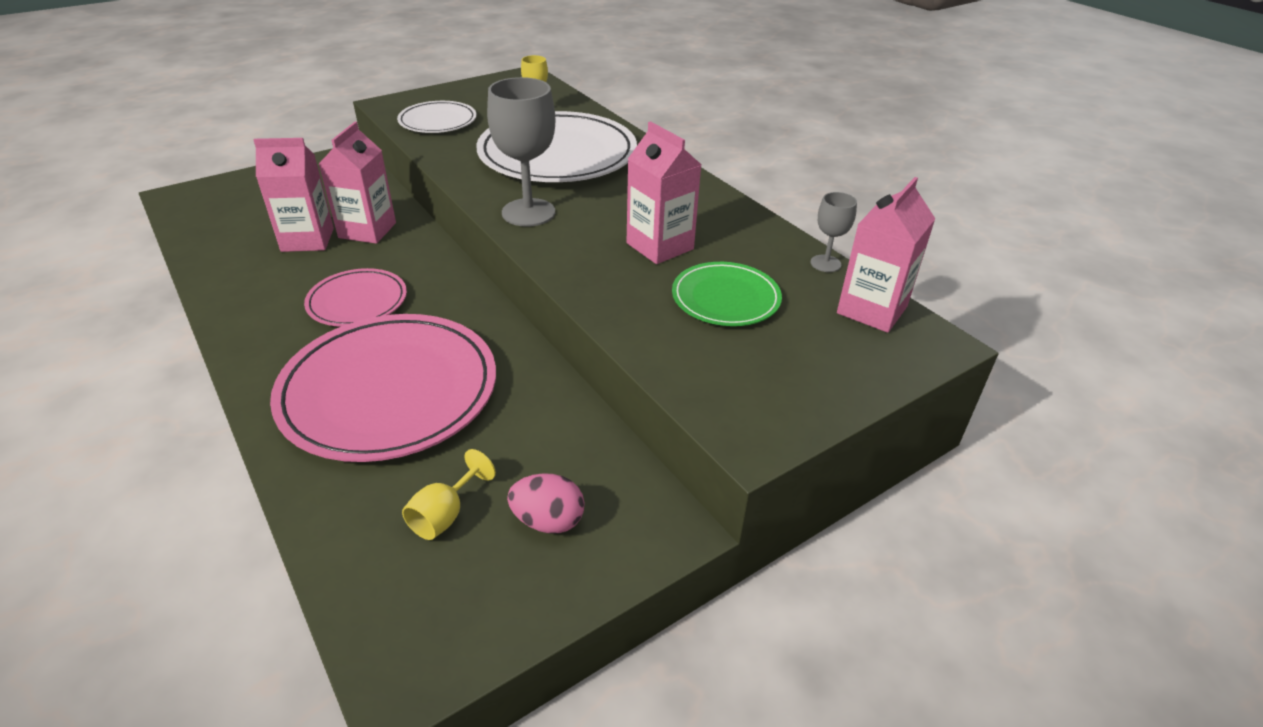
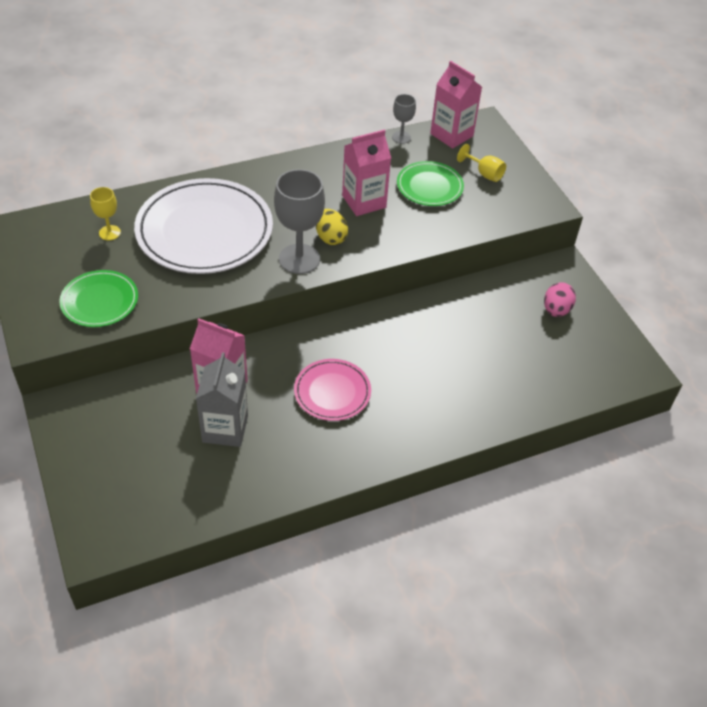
camera: 80 degrees left, 10 degrees up
(307, 240) = (225, 429): pink carton -> grey carton
(389, 391) = (441, 374): pink plate -> none
(438, 121) = (100, 301): white plate -> green plate
(445, 515) = (548, 351): yellow goblet -> yellow goblet (484, 173)
(575, 229) = (330, 238): none -> yellow egg

